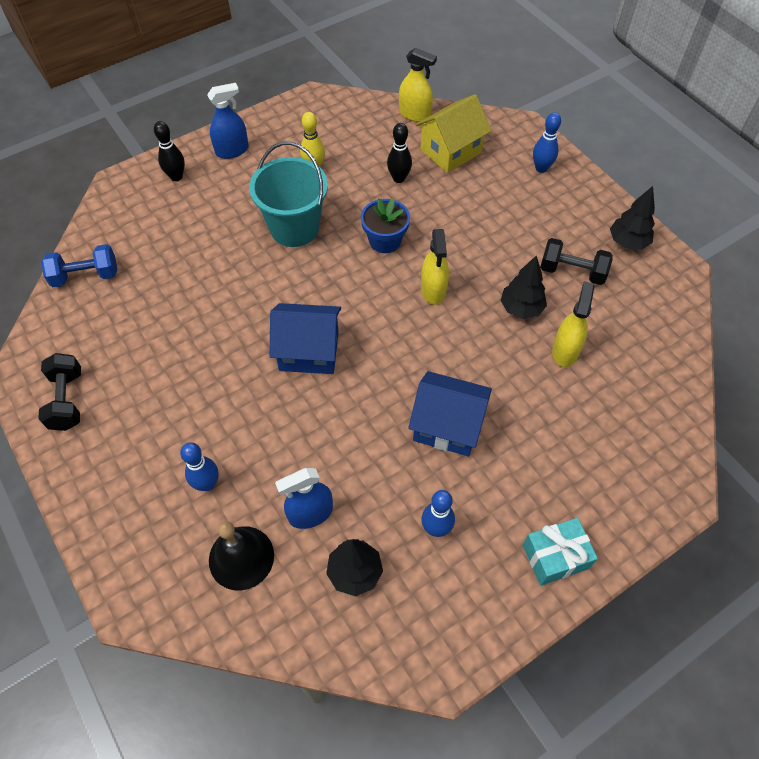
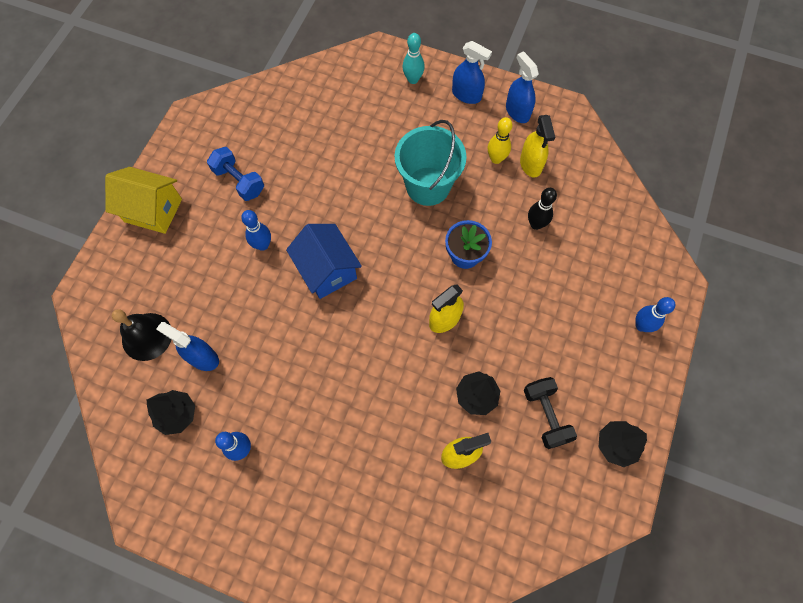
camera: 55 degrees right, 10 degrees up
(67, 400) = (191, 155): black dumbbell -> none
(85, 276) = (288, 92): blue dumbbell -> blue dumbbell (239, 181)
(176, 177) = (413, 79): black bowling pin -> turquoise bowling pin
(207, 484) = (184, 279): blue bowling pin -> blue bowling pin (262, 245)
(283, 128) = (517, 112): none -> blue spray bottle
(414, 114) = (615, 191): yellow spray bottle -> yellow spray bottle (530, 164)
(447, 426) = (329, 405): blue house -> none
(450, 151) = (598, 243): yellow house -> yellow house (153, 210)
(555, 556) = (271, 548): turquoise gift -> none

